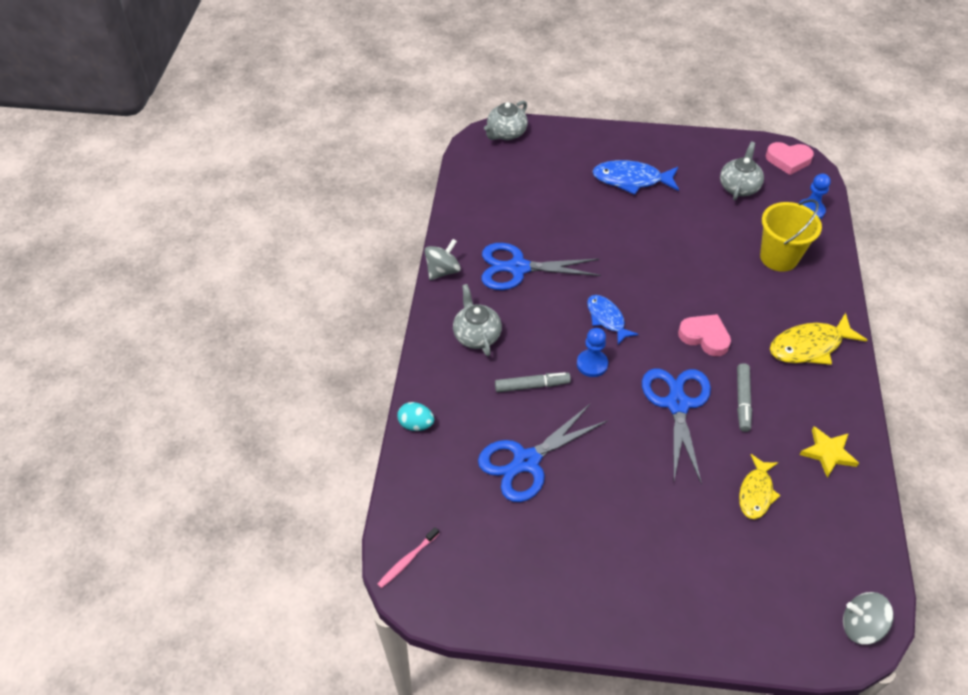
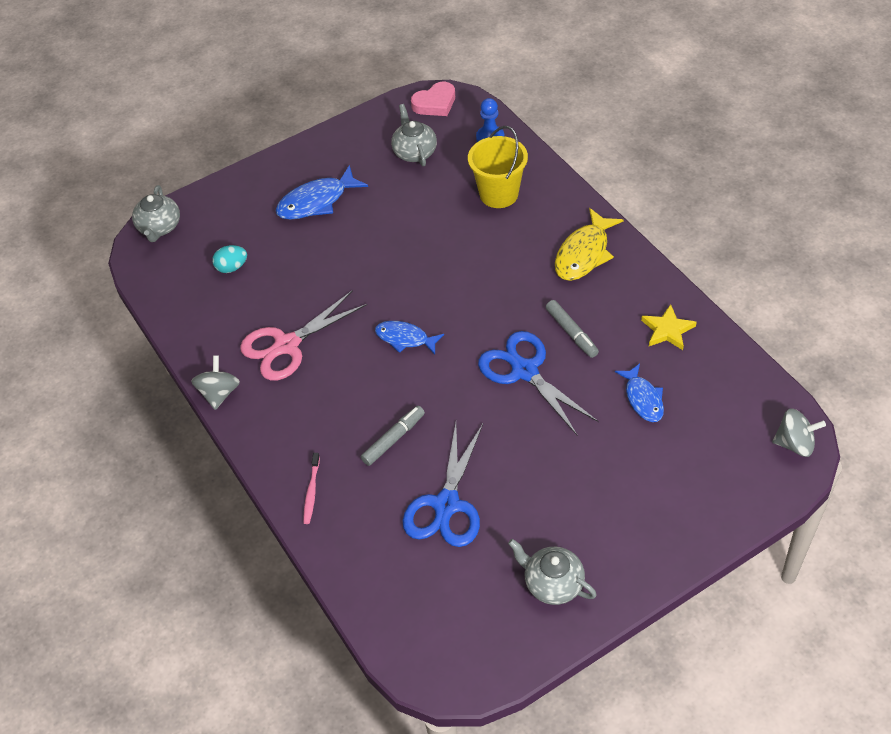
camera: 35 degrees left, 0 degrees up
(407, 560) = (423, 659): pink toothbrush -> pink toothbrush (311, 492)
(416, 424) = (323, 543): turquoise egg -> turquoise egg (232, 267)
(476, 335) = (305, 429): grey teapot -> grey teapot (552, 583)
(518, 268) = (287, 345): blue scissors -> pink scissors
(592, 364) = (427, 386): blue pawn -> none
(704, 337) = (498, 300): pink heart -> none
(756, 493) = (643, 399): yellow fish -> blue fish
(861, 626) = (795, 444): grey spinning top -> grey spinning top turned 150 degrees counterclockwise

